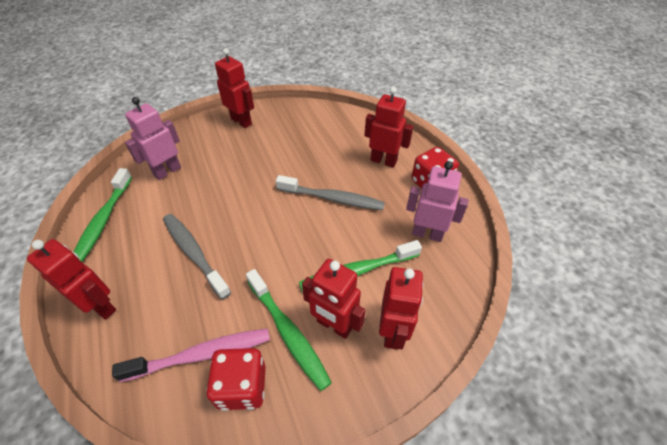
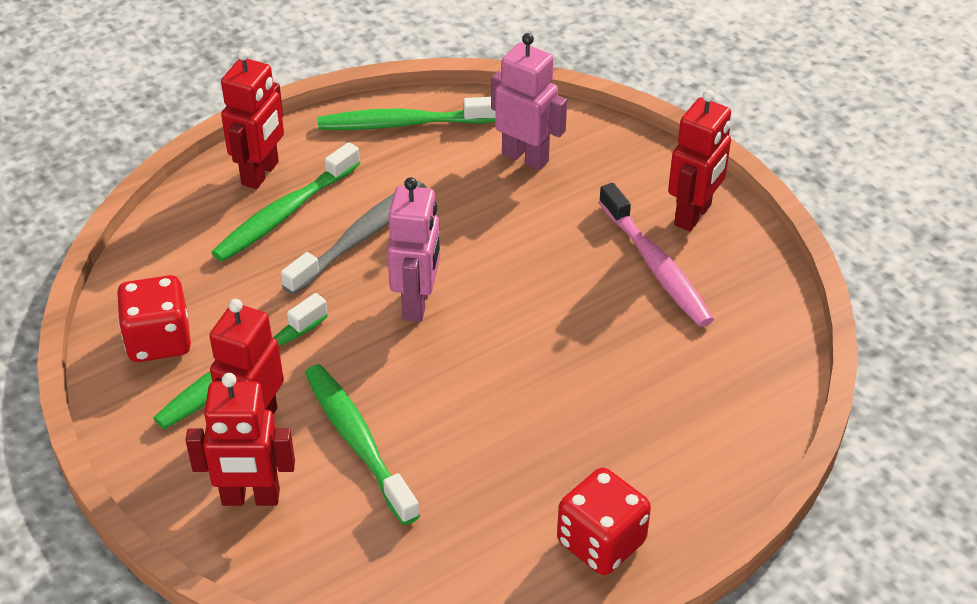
camera: 80 degrees right, 5 degrees down
(150, 294) = (284, 213): none -> green toothbrush
(202, 354) = (199, 290): pink toothbrush -> pink toothbrush (656, 266)
(332, 198) = (516, 387): grey toothbrush -> none
(383, 161) = (645, 456): red robot -> none
(427, 234) = (459, 538): pink robot -> pink robot (417, 303)

